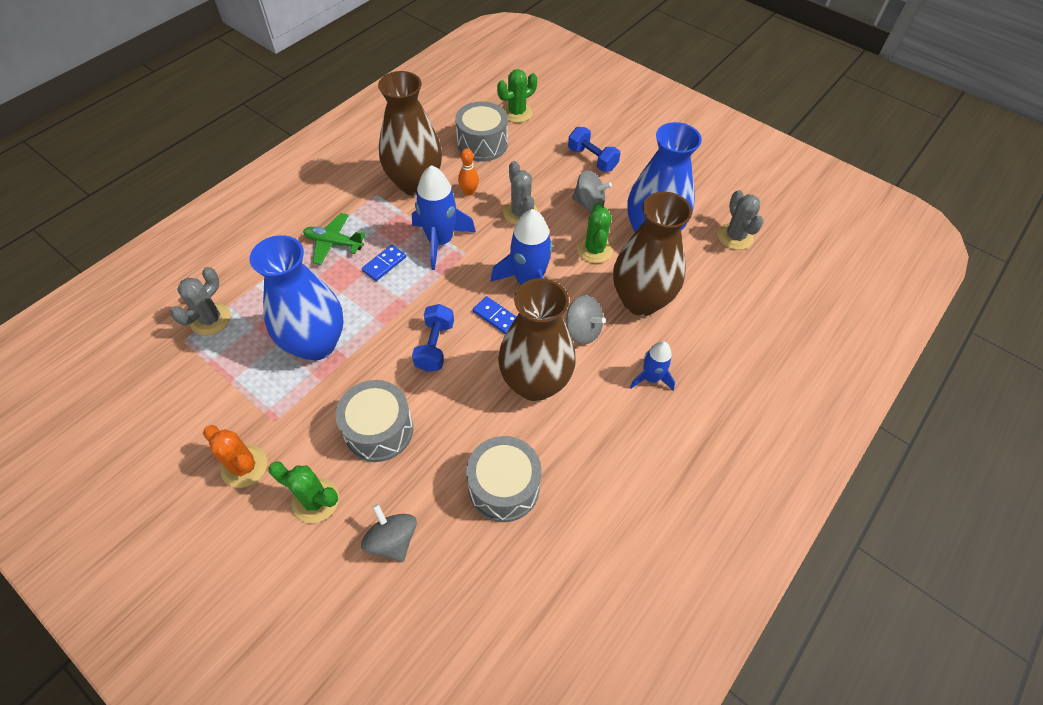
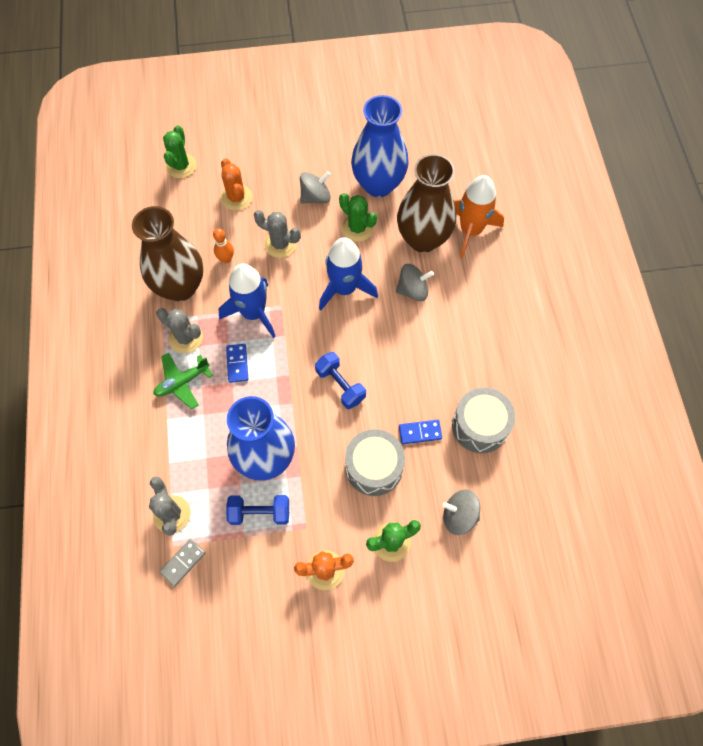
camera: 45 degrees left, 10 degrees up
(172, 358) = (183, 562): none -> grey domino
(482, 144) = (188, 213): grey drum -> none
(496, 316) = (352, 330): blue domino -> blue domino (420, 432)
(529, 160) = (236, 197): none -> orange cactus
(535, 383) = (425, 350): brown vase -> none
(592, 159) = (278, 160): blue dumbbell -> blue dumbbell (260, 513)
(651, 378) = (482, 284): blue rocket -> none
(692, 329) = (470, 230): none -> orange rocket
(735, 237) = (428, 143): grey cactus -> grey cactus (186, 338)

